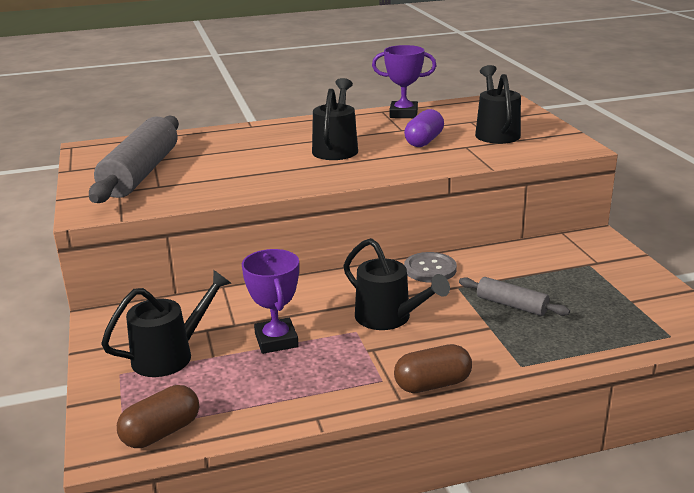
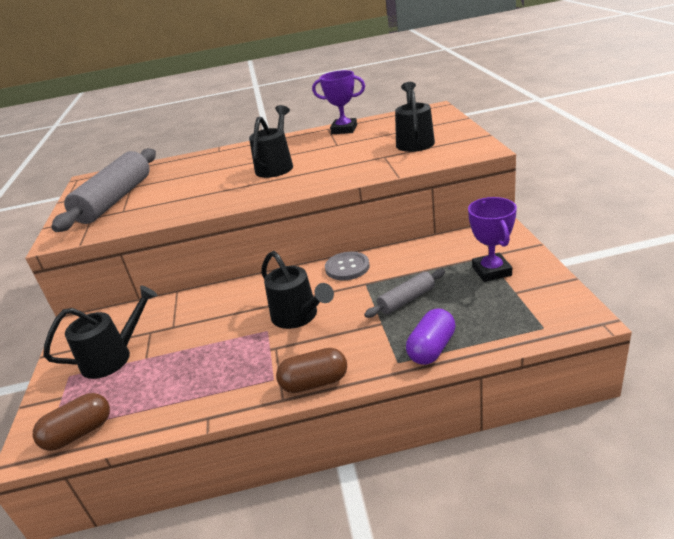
camera: 10 degrees right, 5 degrees up
(276, 340) = (200, 341): purple trophy -> purple trophy (491, 271)
(424, 141) = (350, 154): purple capsule -> purple capsule (432, 348)
(511, 305) = (406, 300): grey rolling pin -> grey rolling pin turned 75 degrees counterclockwise

